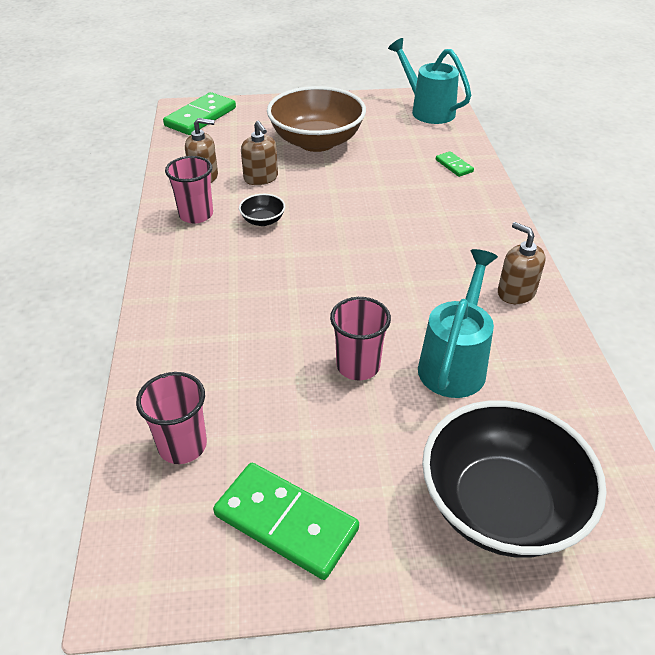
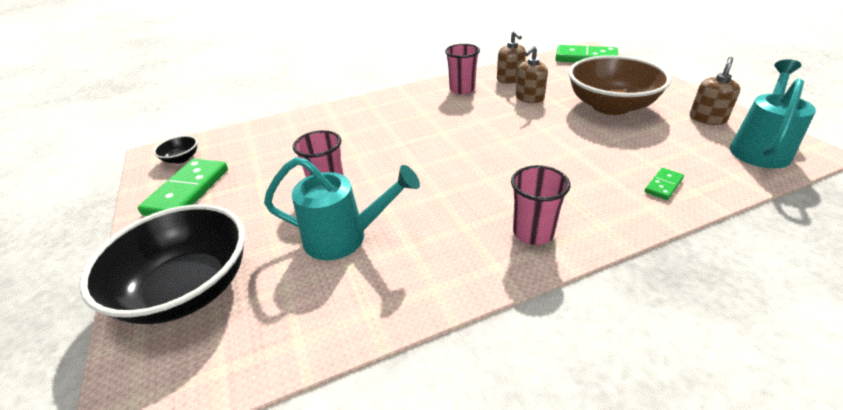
camera: 75 degrees right, 5 degrees down
(182, 445) = (247, 143): pink cup -> pink cup (533, 232)
(263, 220) = (475, 112): black bowl -> black bowl (181, 159)
(516, 292) = (463, 264): brown soap dispenser -> brown soap dispenser (707, 119)

